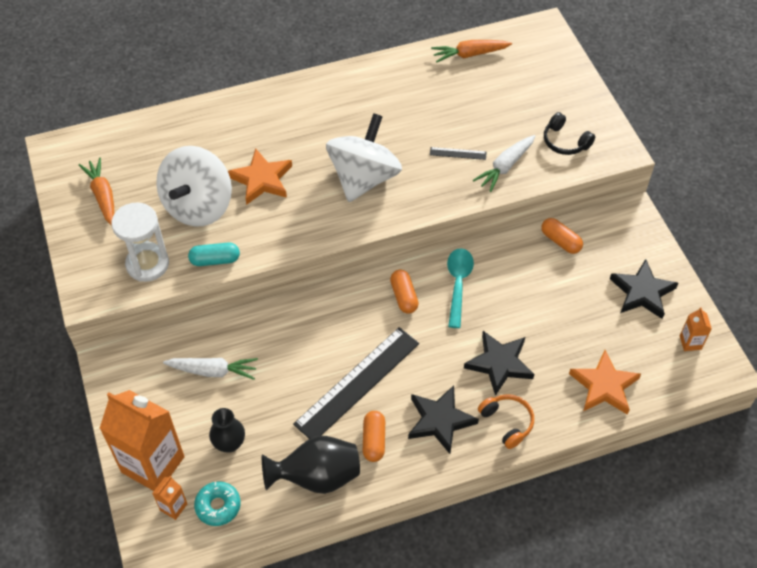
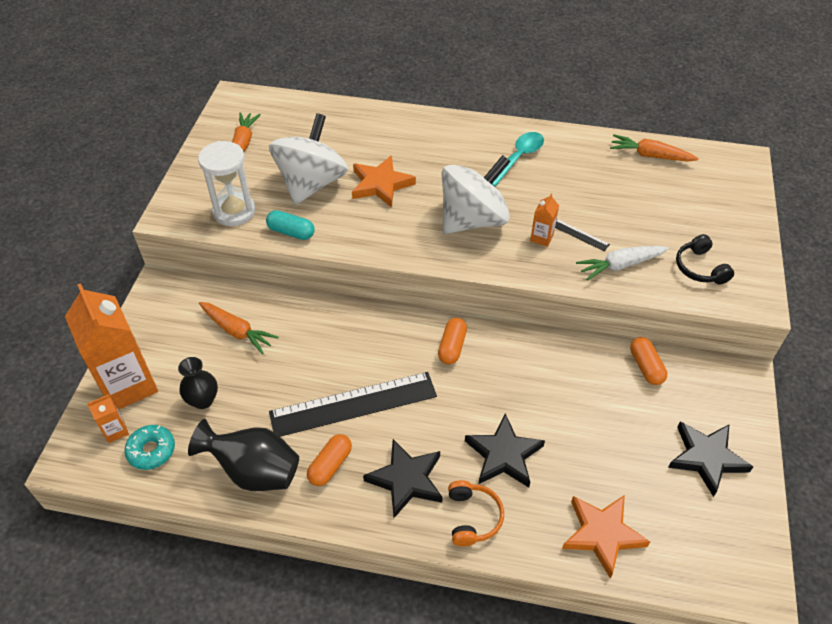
camera: 30 degrees right, 5 degrees down
(198, 206) = (311, 183): white spinning top -> white spinning top turned 150 degrees clockwise
(213, 371) = (237, 331): white carrot -> orange carrot
(458, 284) = (512, 360): turquoise spoon -> turquoise spoon (518, 158)
(690, 342) = (732, 538): orange carton -> orange carton (541, 238)

